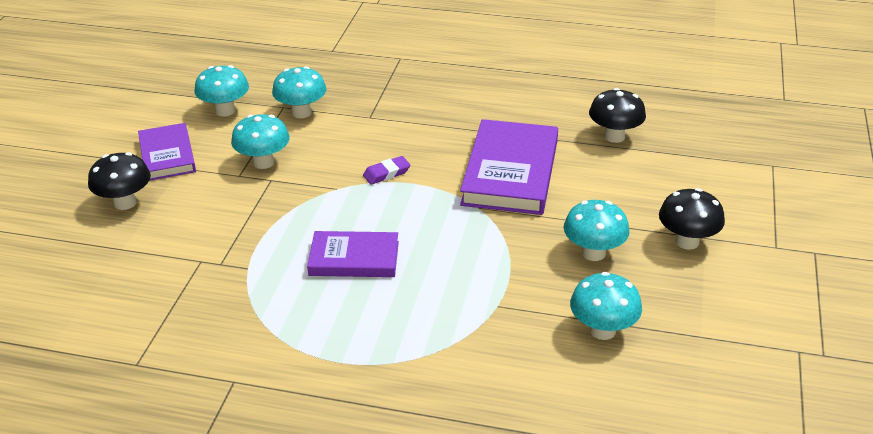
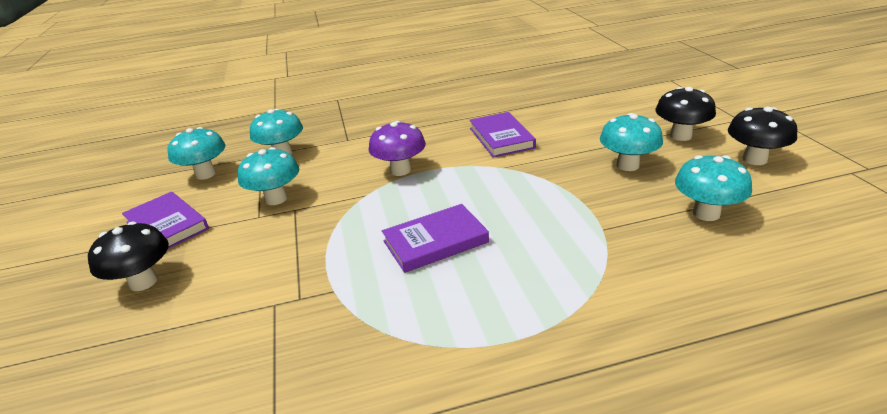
camera: 25 degrees left, 5 degrees down
(386, 173) = (400, 170): purple eraser -> purple mushroom
(510, 172) = (501, 138): purple book -> purple book, size x0.61
(614, 136) = (550, 96): black mushroom -> black mushroom (754, 159)

